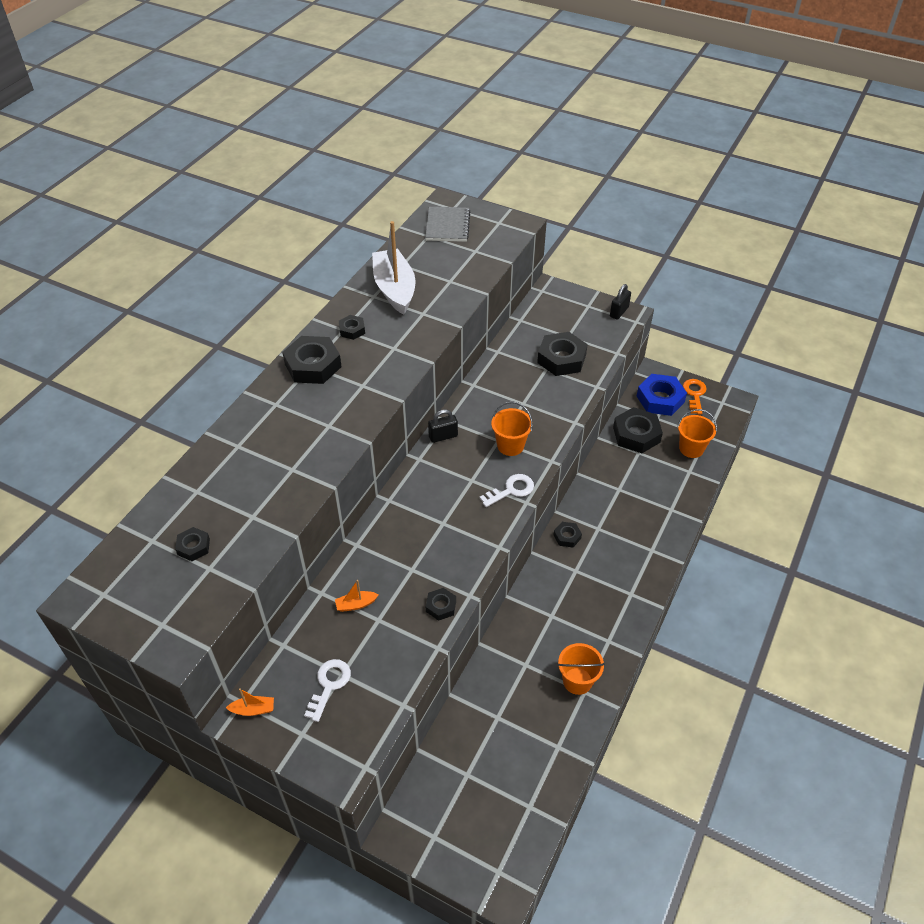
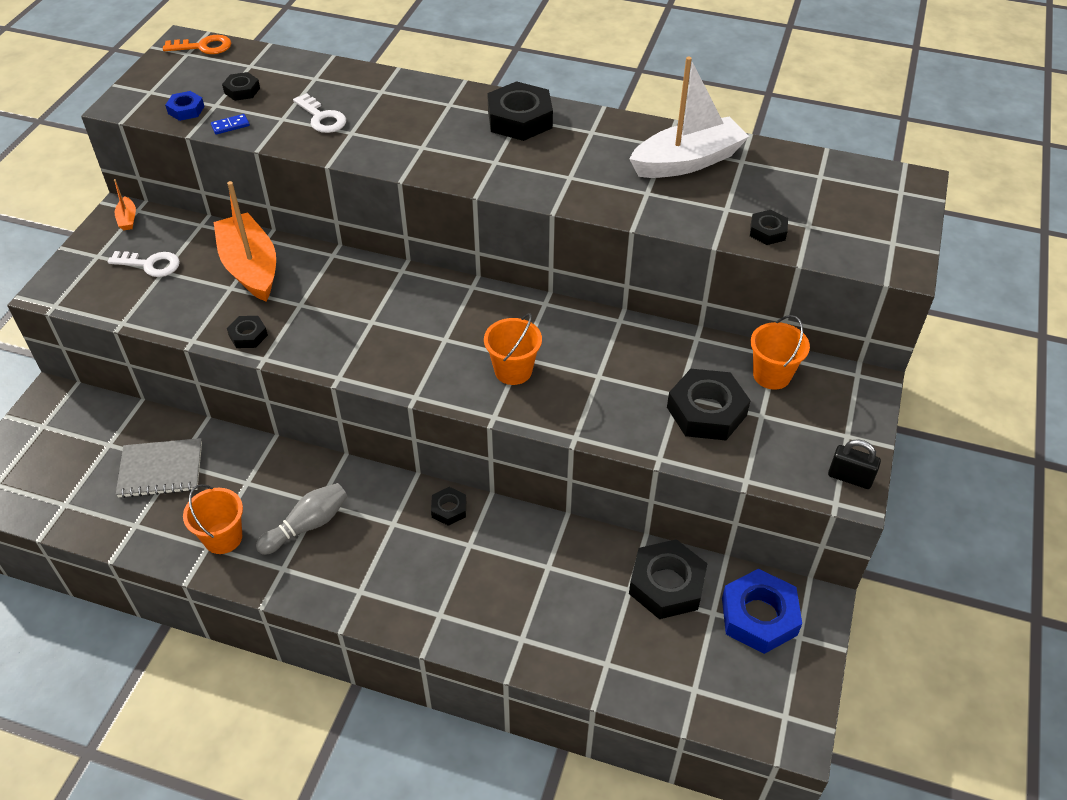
camera: 80 degrees right, 0 degrees up
(208, 592) = (186, 110): none -> blue nut
(249, 555) = (230, 126): none -> blue domino
(352, 330) = (592, 138): black nut -> black nut (767, 231)
(356, 604) = (250, 267): orange boat -> orange boat, size x2.46
(443, 436) = (515, 303): black padlock -> none
(447, 226) = (854, 191): grey notebook -> grey notebook (161, 470)
(511, 490) = (433, 379): white key -> white key (322, 118)
(572, 624) = (307, 525): none -> grey bowling pin
(691, 448) = (658, 666): orange bucket -> orange bucket (771, 375)
(694, 394) = (790, 669): orange key -> orange key (203, 47)

